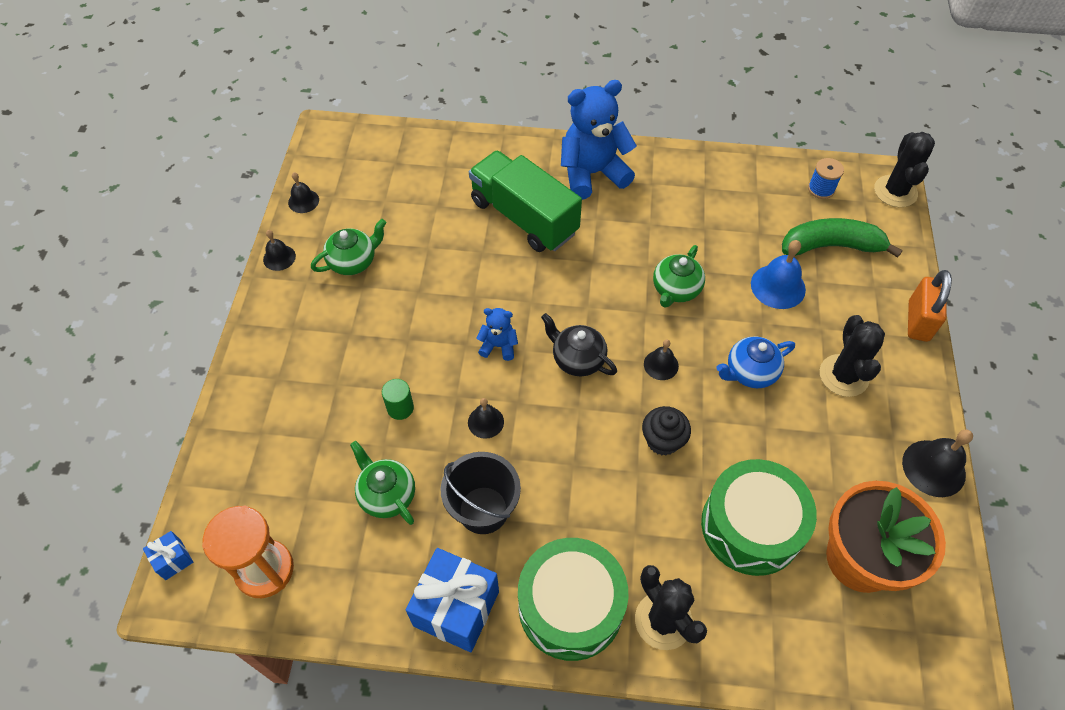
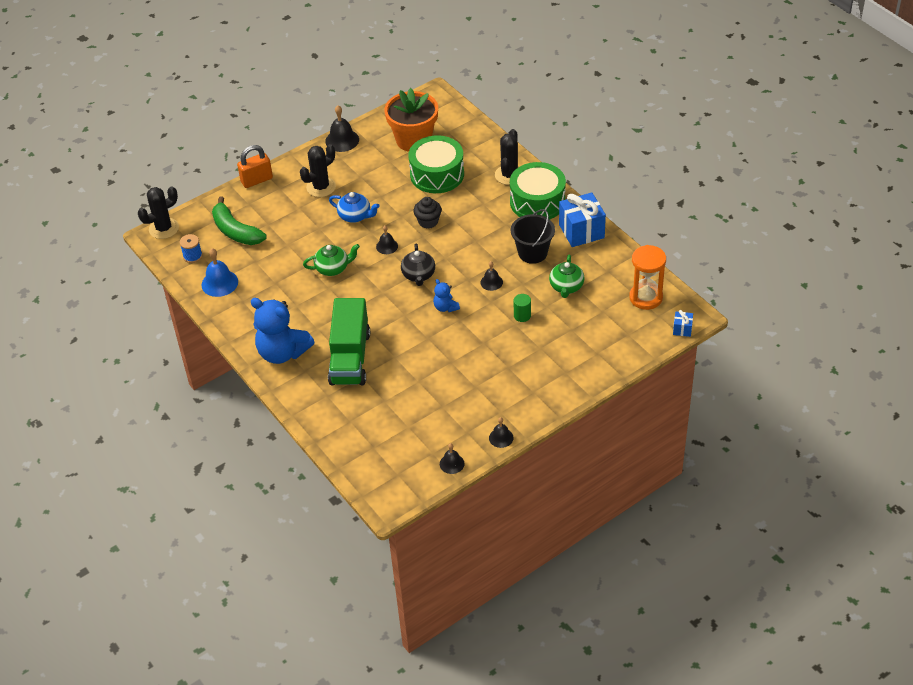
camera: 130 degrees left, 10 degrees down
(353, 261) = (465, 404): green teapot -> none
(778, 286) = (287, 235): blue bell -> blue bell (219, 283)

